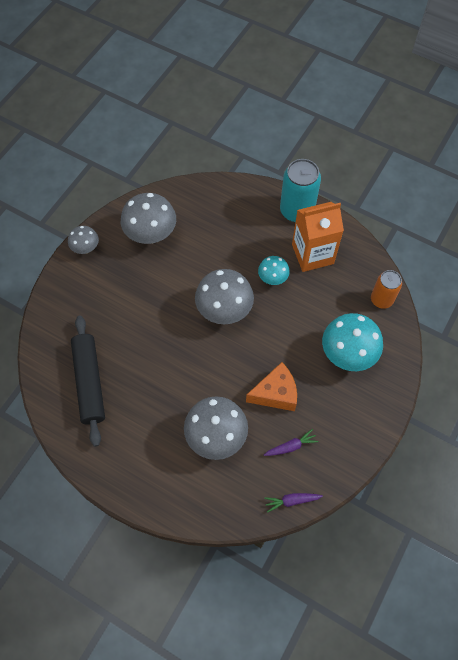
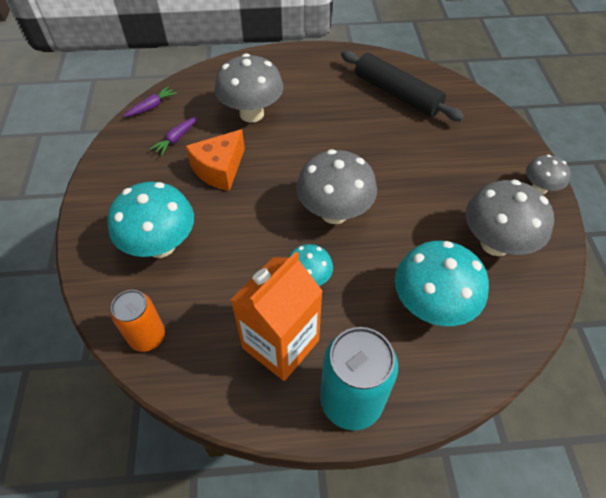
camera: 145 degrees right, 10 degrees down
(220, 226) = (431, 306): none -> turquoise mushroom

